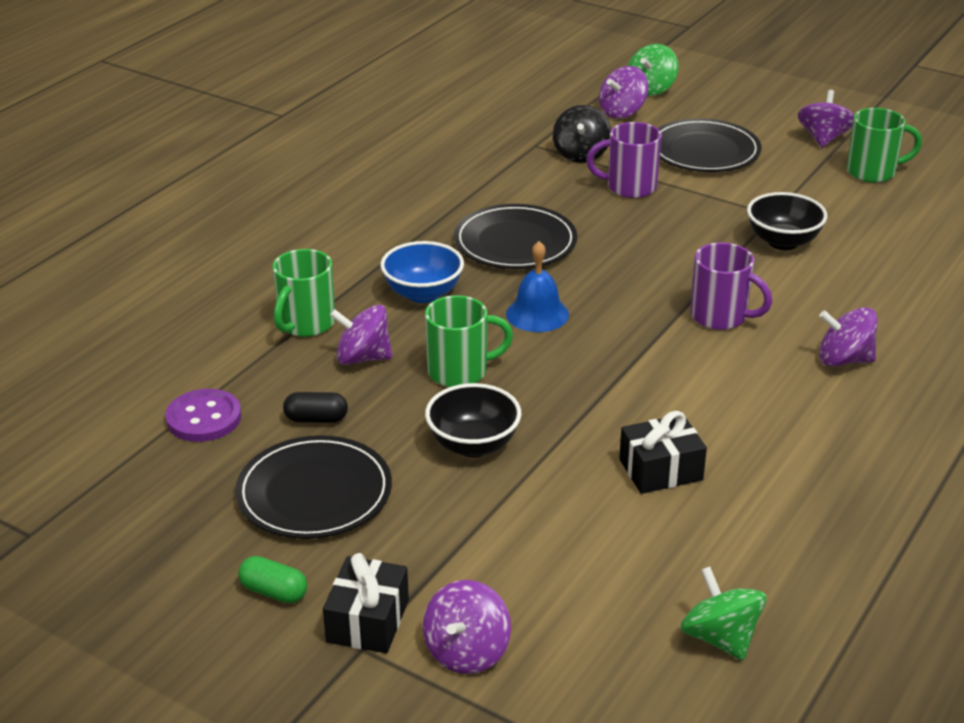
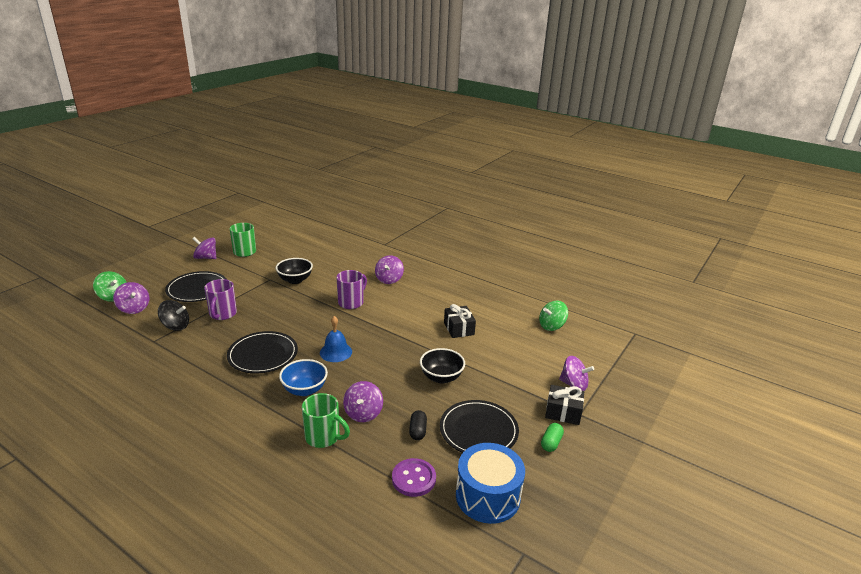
camera: 90 degrees left, 5 degrees down
(153, 499) = (487, 496): none -> blue drum
(460, 371) = (382, 379): green mug -> none

